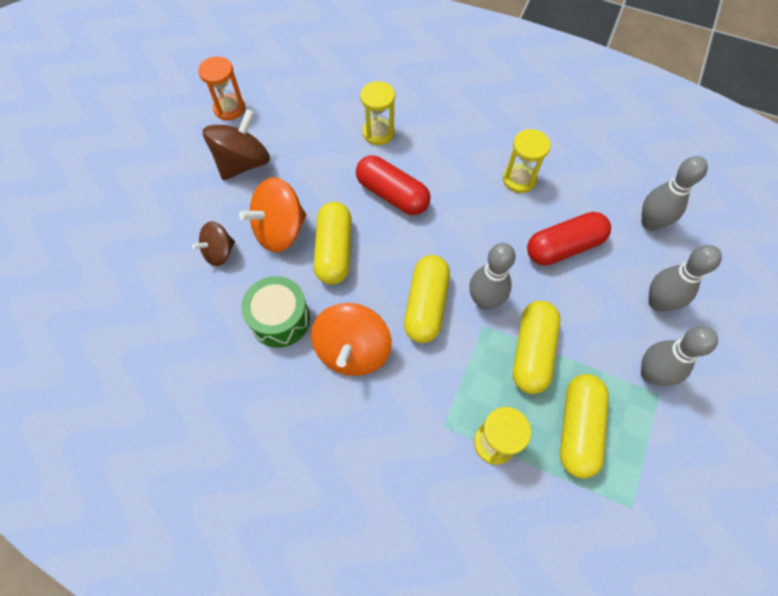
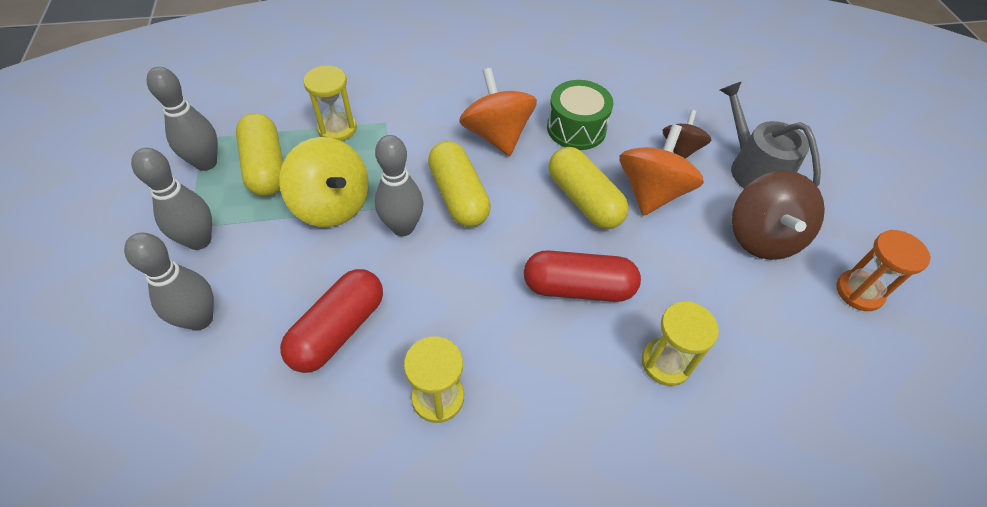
camera: 145 degrees right, 10 degrees down
(187, 208) = (754, 169): none -> grey watering can
(532, 352) = (332, 205): yellow capsule -> yellow spinning top
(650, 223) = (225, 429): grey bowling pin -> grey bowling pin (206, 163)

